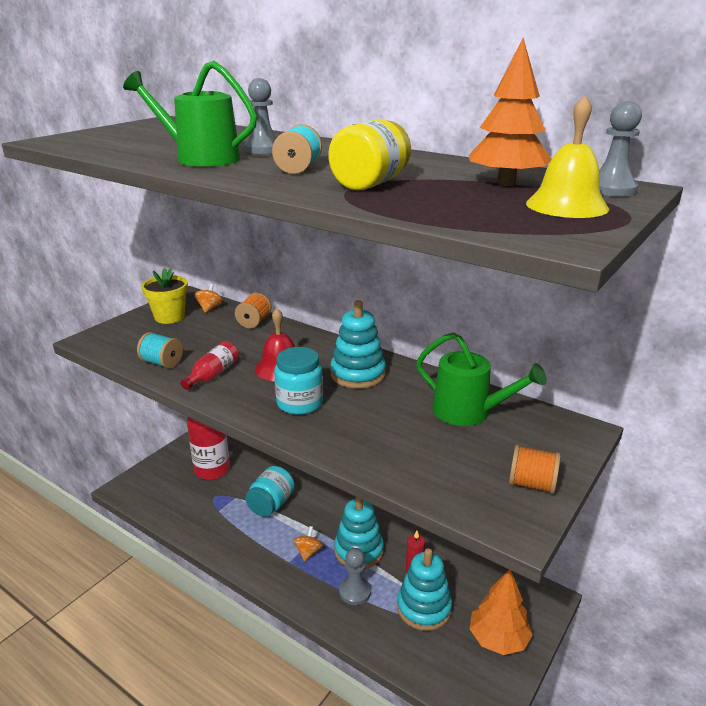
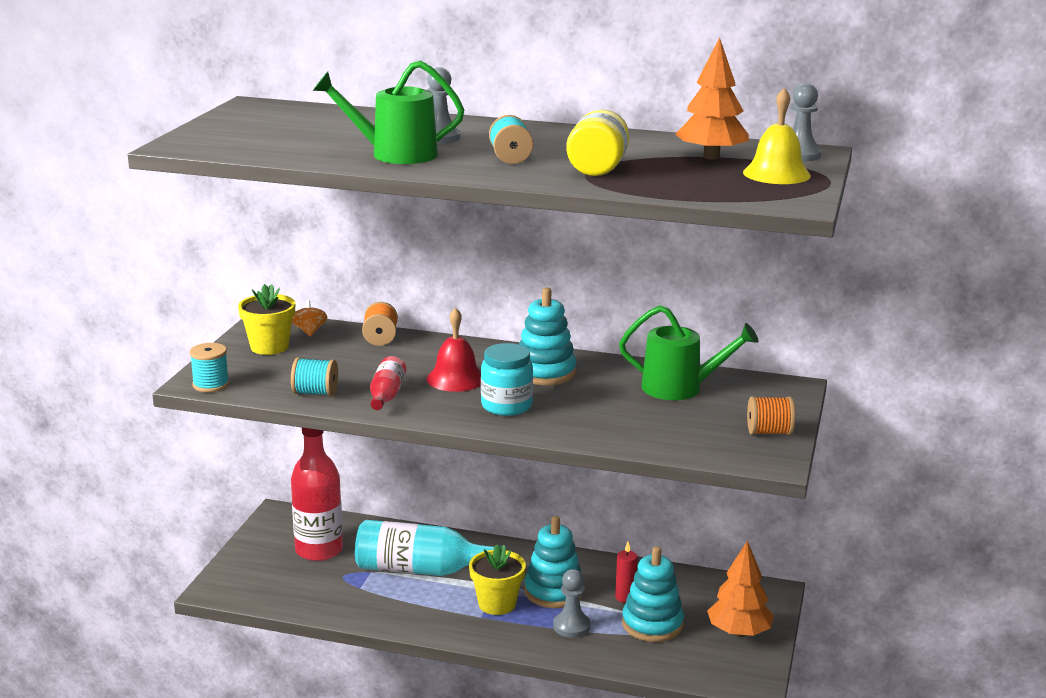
camera: 20 degrees left, 5 degrees down
(97, 343) = (211, 385): none -> turquoise spool
(271, 504) = (421, 570): turquoise jar -> turquoise bottle
(308, 552) = (497, 604): orange spinning top -> yellow flower pot

